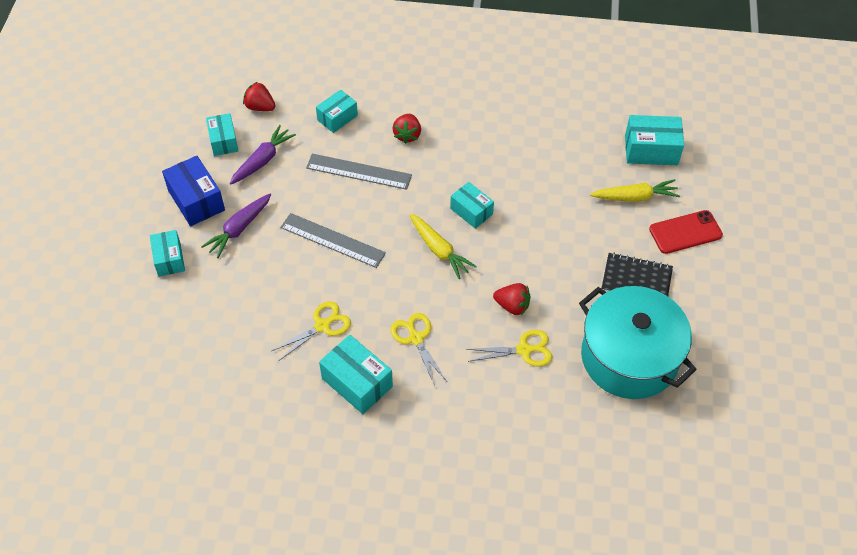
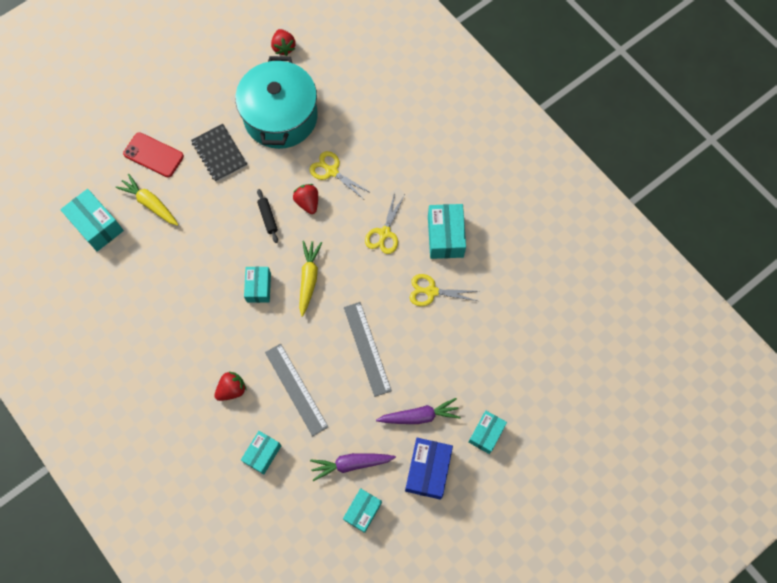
camera: 135 degrees left, 15 degrees up
(260, 107) = (306, 521): red strawberry -> red strawberry (283, 47)
(337, 118) = (262, 454): turquoise box -> turquoise box turned 60 degrees counterclockwise
(530, 266) = (268, 217): none -> black rolling pin

